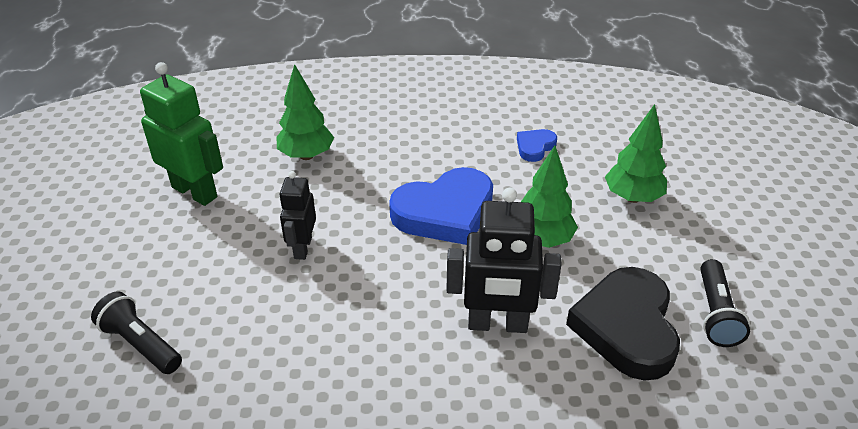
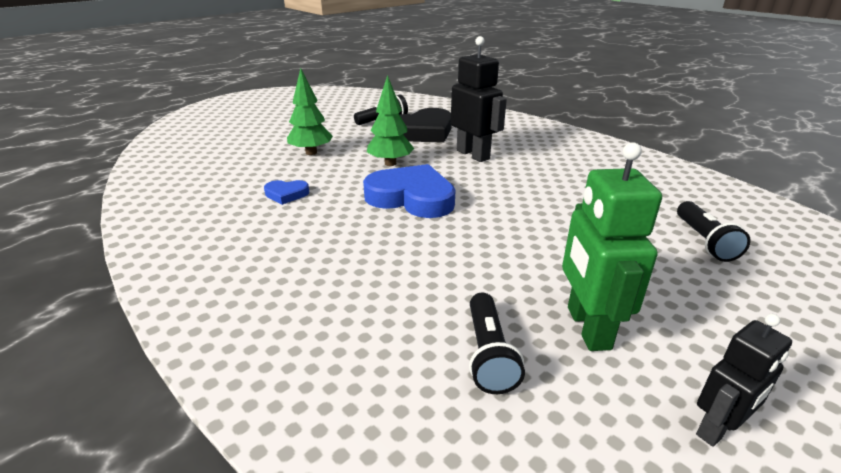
camera: 130 degrees left, 10 degrees down
(238, 144) = (489, 354): none -> black flashlight
(302, 248) = (533, 230): black robot -> black robot (717, 429)
(306, 155) = (438, 292): green tree -> none

